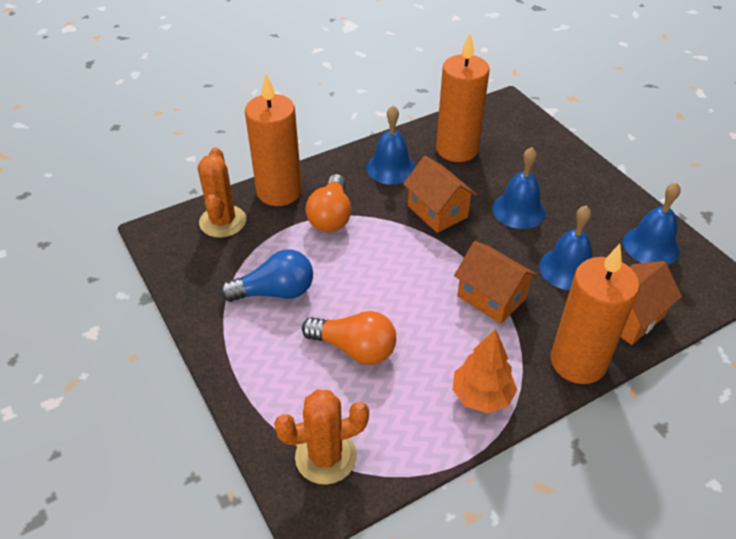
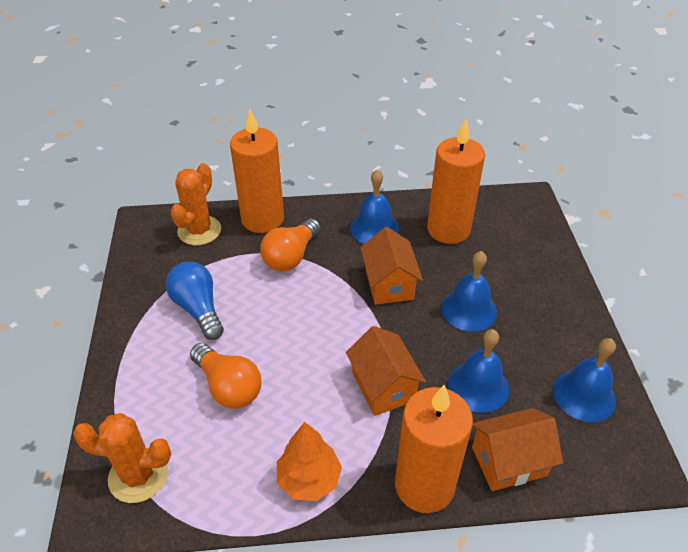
camera: 25 degrees right, 0 degrees up
(275, 292) = (198, 309): blue light bulb -> blue light bulb turned 135 degrees counterclockwise

